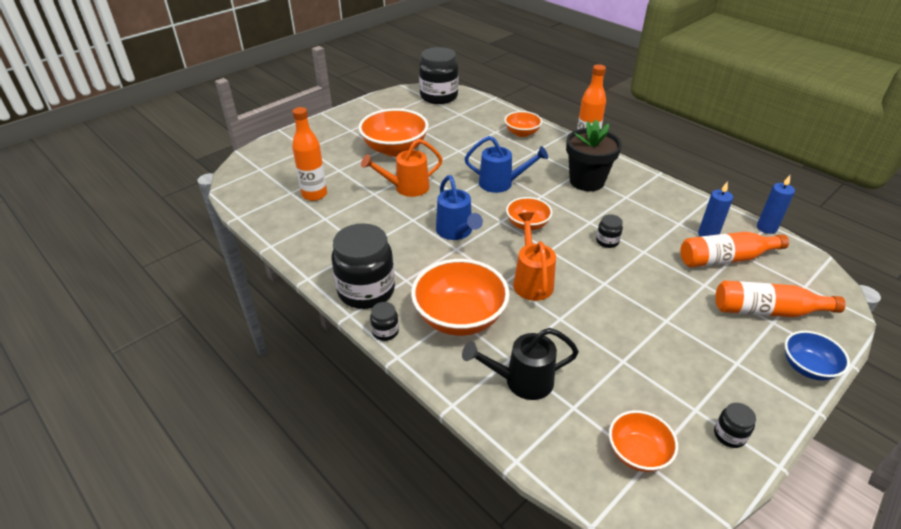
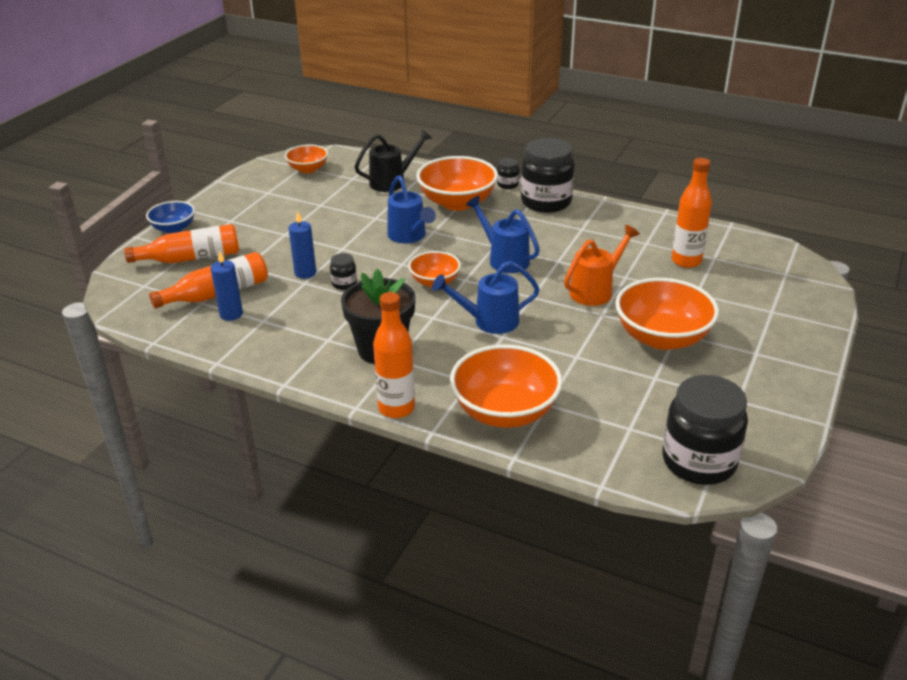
camera: 160 degrees right, 5 degrees down
(522, 133) = (505, 411): orange bowl -> orange bowl, size x1.76
(532, 281) = (409, 236): orange watering can -> blue watering can
(729, 435) = (246, 186): black jar -> none
(766, 228) = (157, 338): blue candle -> blue candle (305, 273)

